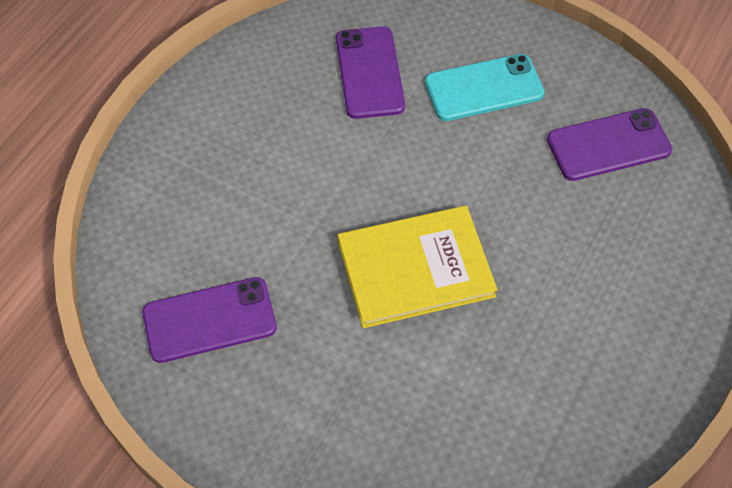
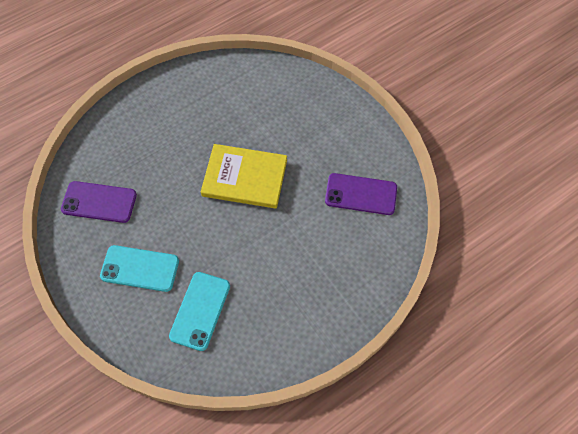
camera: 155 degrees left, 5 degrees up
(369, 73) = (200, 311): purple phone -> turquoise phone

